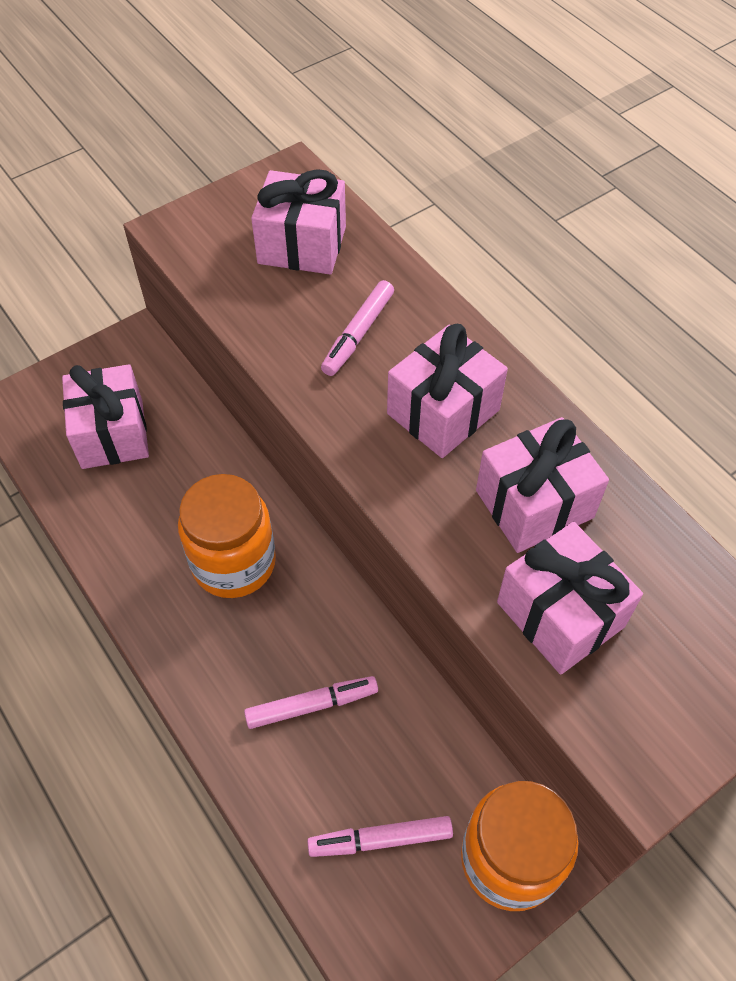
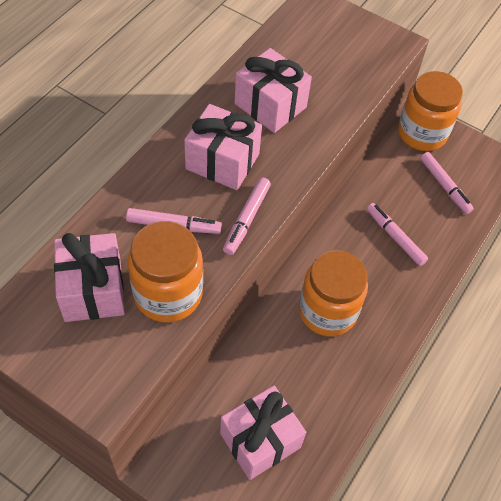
camera: 115 degrees left, 0 degrees up
(265, 306) = (168, 294): none -> orange jar
(335, 410) = (246, 219): none -> pink marker
(560, 614) = (333, 84): pink gift -> none

